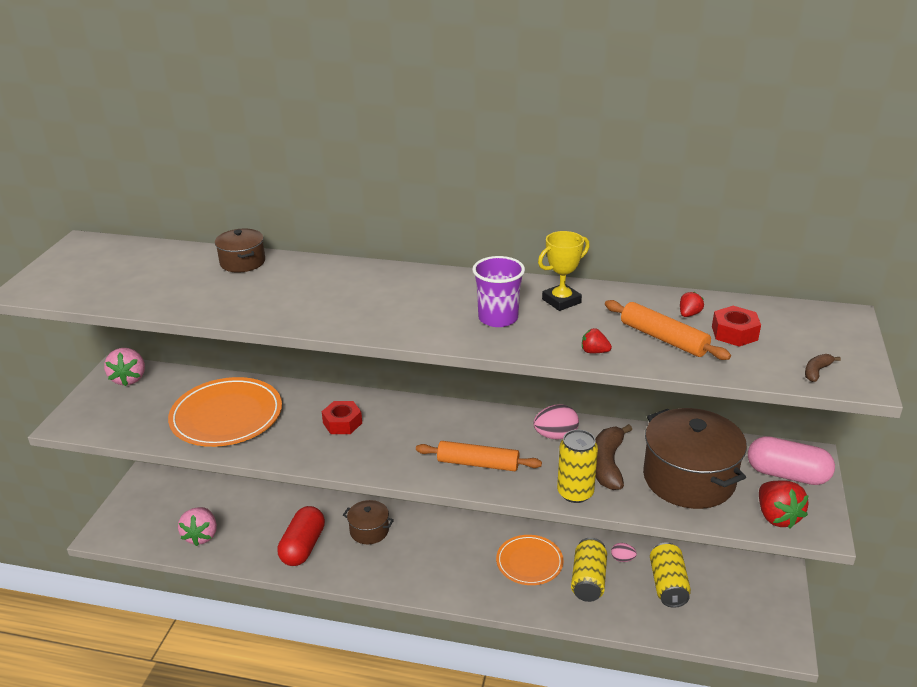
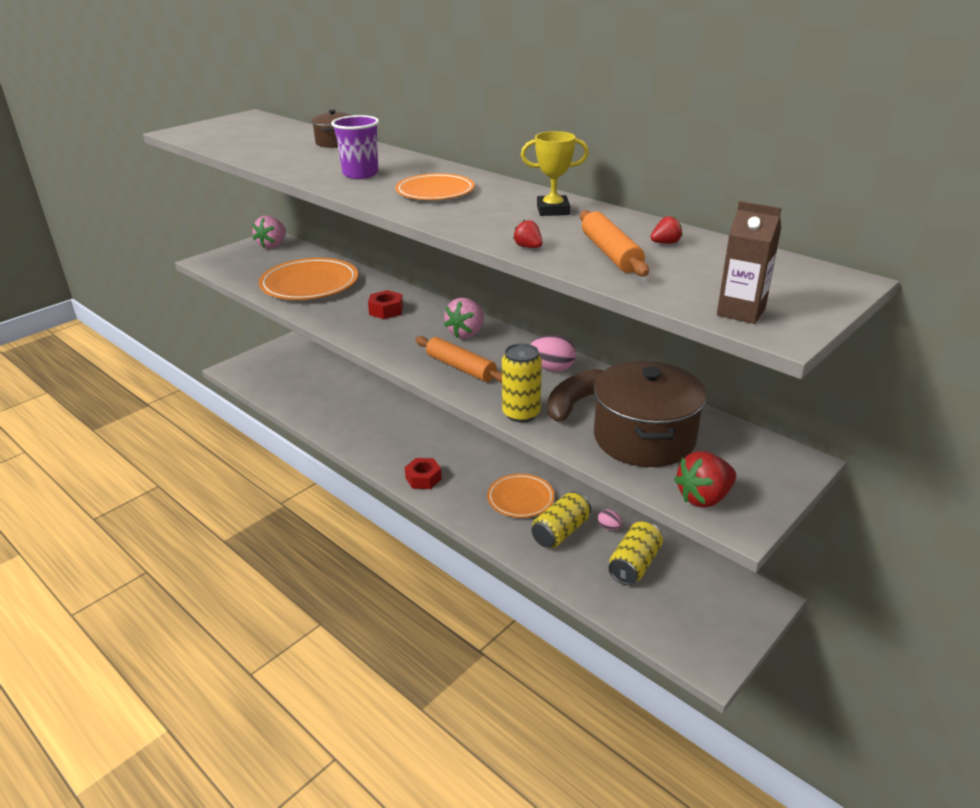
camera: 30 degrees right, 0 degrees up
(201, 536) = (290, 391): pink strawberry -> pink strawberry (466, 333)
(303, 547) = (352, 423): red capsule -> none
(369, 531) = (411, 429): brown pot -> none
(431, 305) = (435, 191): none -> orange plate
(498, 318) = (478, 209): purple cup -> purple cup (360, 174)
(734, 333) = (693, 265): red nut -> red nut (423, 478)
(777, 517) = (704, 498): red strawberry -> red strawberry turned 45 degrees clockwise
(787, 474) = (756, 468): pink capsule -> none
(816, 371) = (741, 312): brown banana -> brown carton

